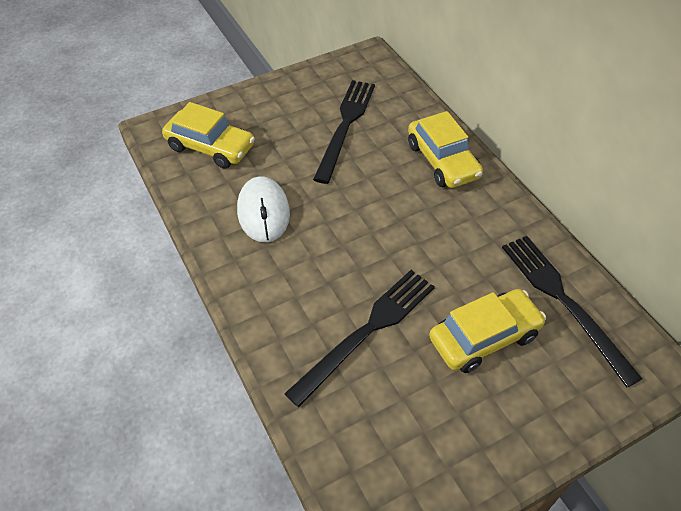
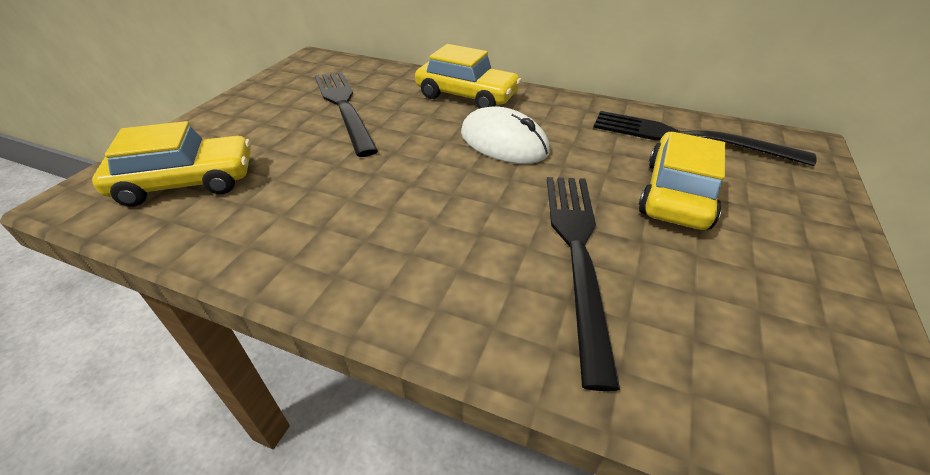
camera: 40 degrees left, 10 degrees down
(263, 212) = (325, 209): white mouse -> white mouse (503, 142)

